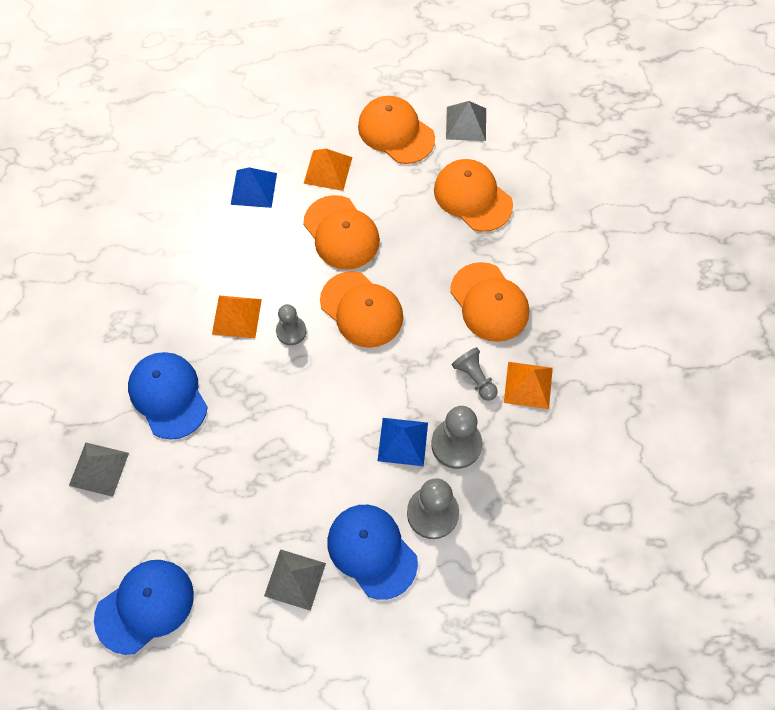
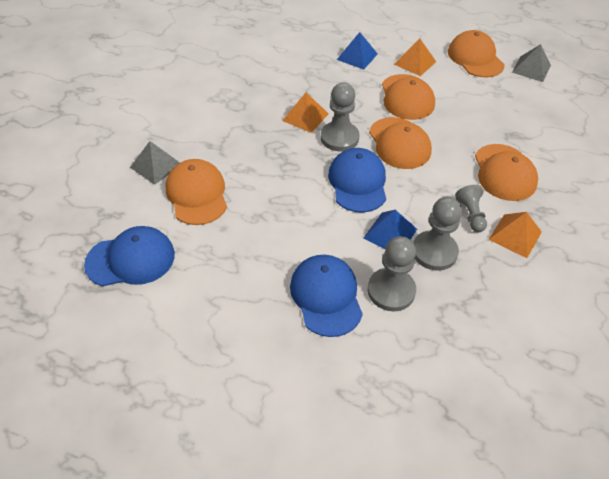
camera: 25 degrees right, 15 degrees down
(168, 395) = (230, 143): blue cap -> blue cap (358, 182)
(291, 331) = (339, 138): grey pawn -> grey pawn, size x1.59
(295, 579) = (253, 289): grey pyramid -> none
(472, 197) = (518, 108): orange cap -> orange cap (197, 194)

